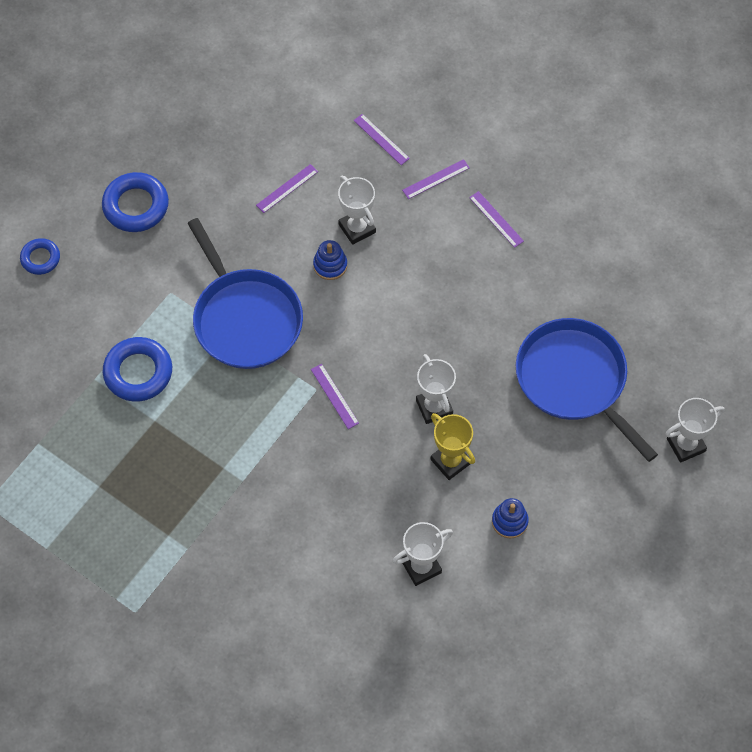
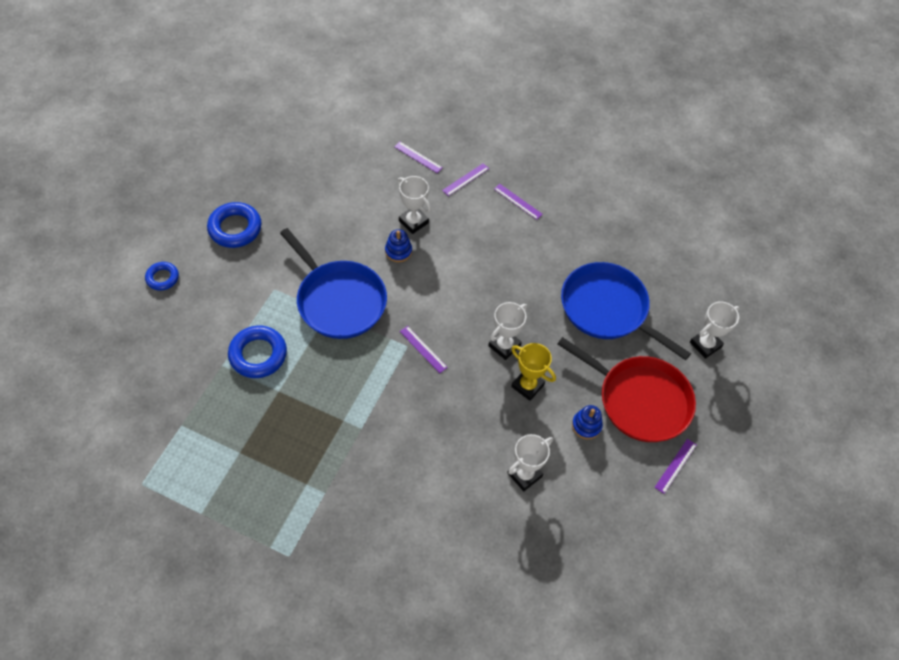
camera: 15 degrees left, 5 degrees down
(287, 188) = (353, 200): purple ruler -> purple ruler (675, 466)
(434, 407) = (504, 346): white trophy -> white trophy turned 75 degrees clockwise
(583, 501) = (639, 400): none -> red pan

